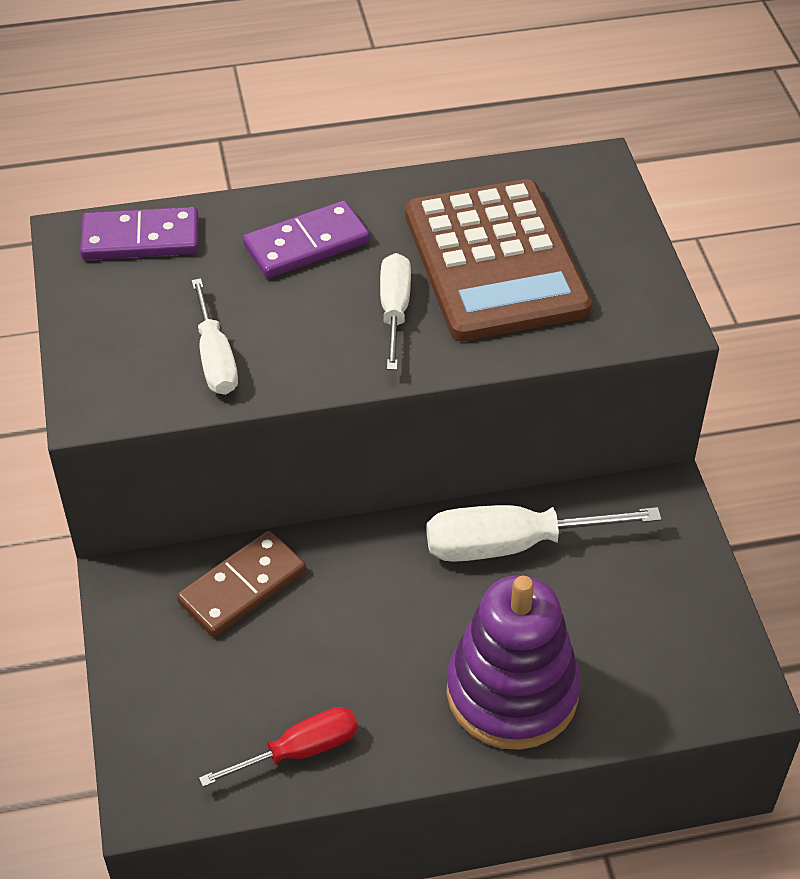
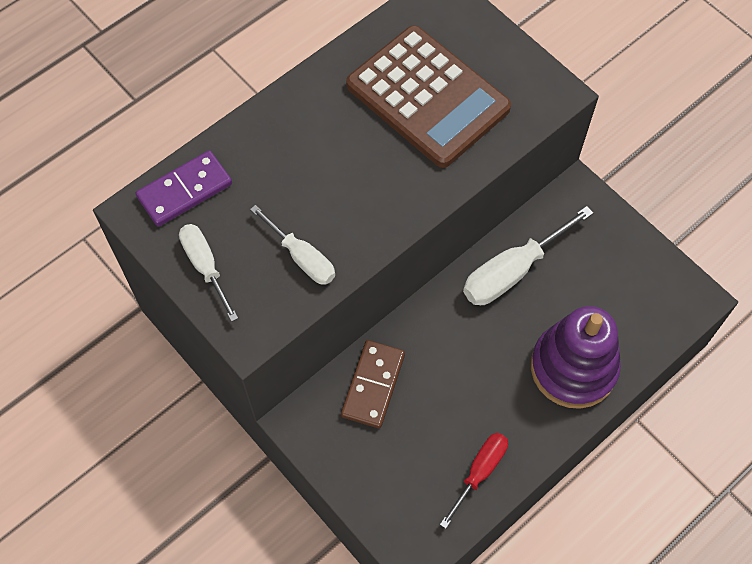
camera: 30 degrees left, 15 degrees up
(307, 244) = (299, 141): purple domino -> none
(394, 310) = (390, 165): white screwdriver -> white screwdriver (205, 266)

